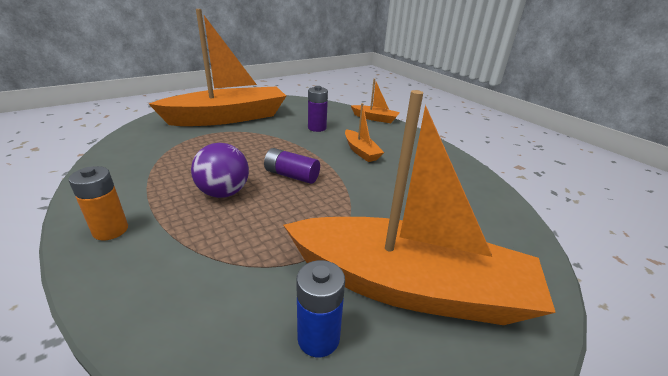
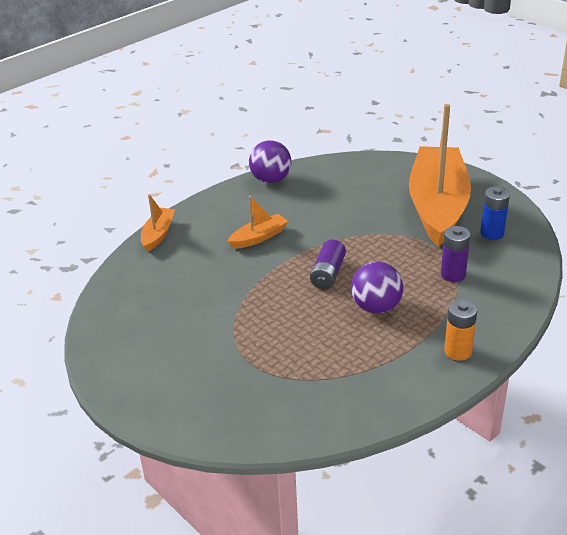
camera: 95 degrees left, 5 degrees up
(228, 117) = (189, 362): orange boat -> none
(317, 128) = (203, 276): purple battery -> purple battery (453, 274)
(461, 167) = (271, 180): none -> purple ball

